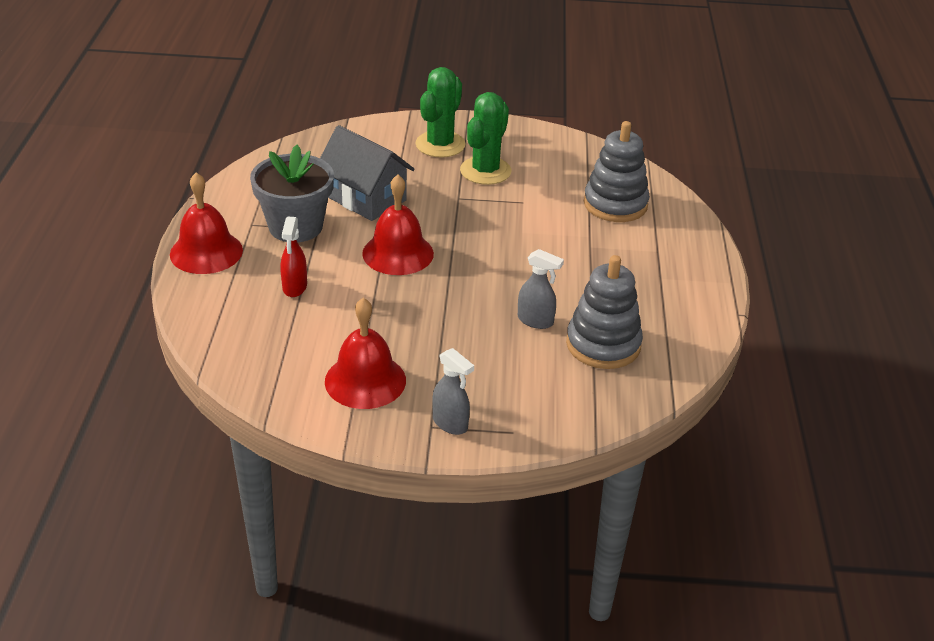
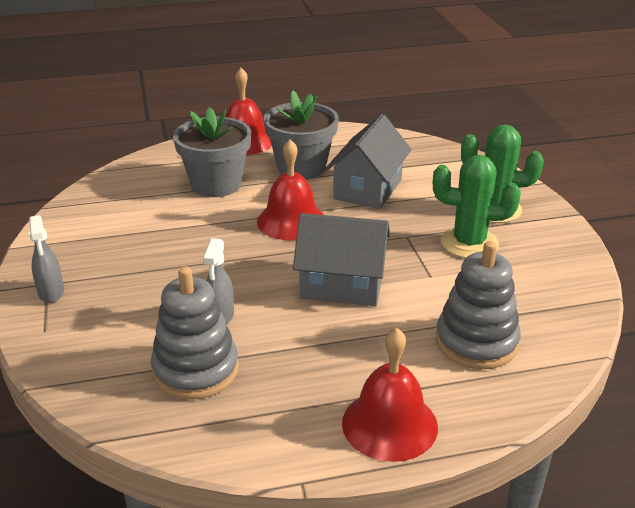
camera: 75 degrees right, 5 degrees down
(294, 287) = (216, 184): red spray bottle -> grey flower pot
(365, 380) = (102, 239): red bell -> red bell (389, 424)
(450, 423) = (51, 293): grey spray bottle -> grey spray bottle turned 45 degrees counterclockwise
(516, 247) = (342, 285): none -> grey house

